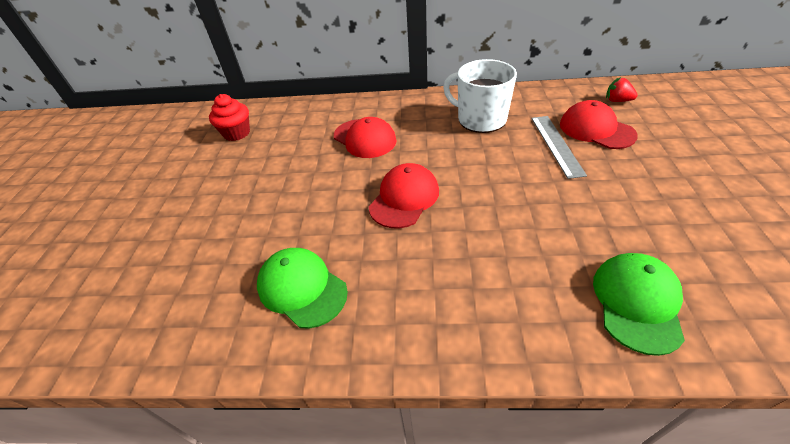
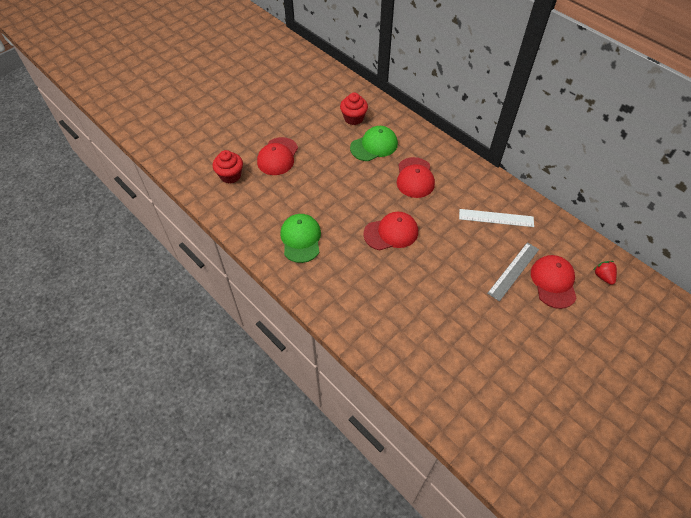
camera: 40 degrees right, 10 degrees up
(109, 291) = (230, 175): none -> red cupcake
(170, 222) = (277, 156): none -> red cap
(480, 119) = (496, 218): white mug -> white ruler
(637, 302) = (425, 367): green cap -> green cap (374, 146)

